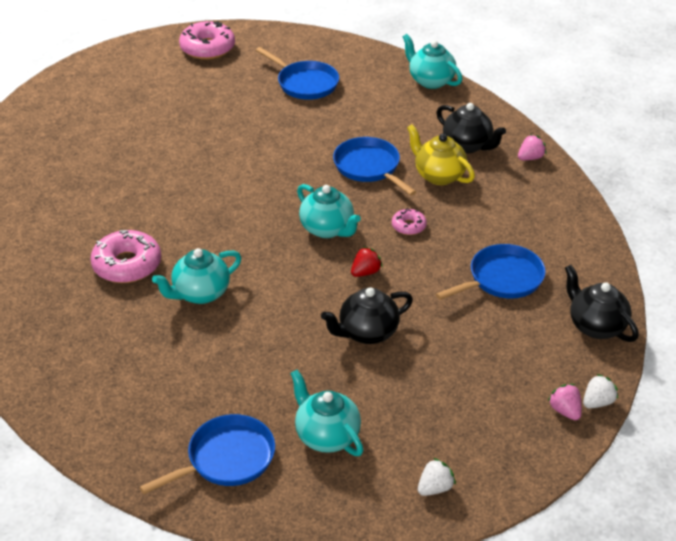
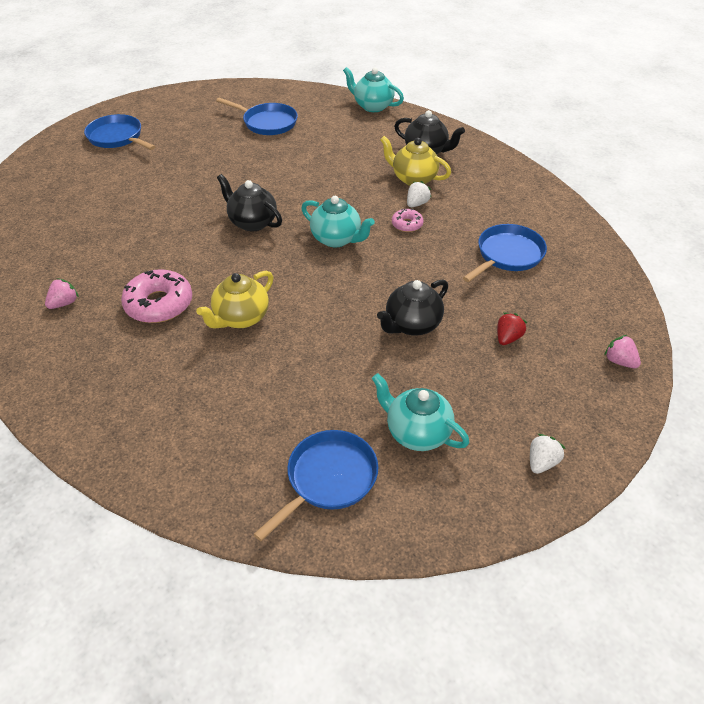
camera: 15 degrees left, 5 degrees up
(200, 293) = (241, 318): turquoise teapot -> yellow teapot
(207, 48) = (170, 106): pink donut -> none
(365, 272) = (387, 271): red strawberry -> red strawberry (508, 338)
(369, 167) = (351, 181): blue pan -> blue pan (117, 137)
(530, 158) = (482, 153): pink strawberry -> pink strawberry (64, 303)
(596, 326) = (605, 281): black teapot -> black teapot (252, 222)
(597, 402) = (642, 347): white strawberry -> white strawberry (417, 204)

